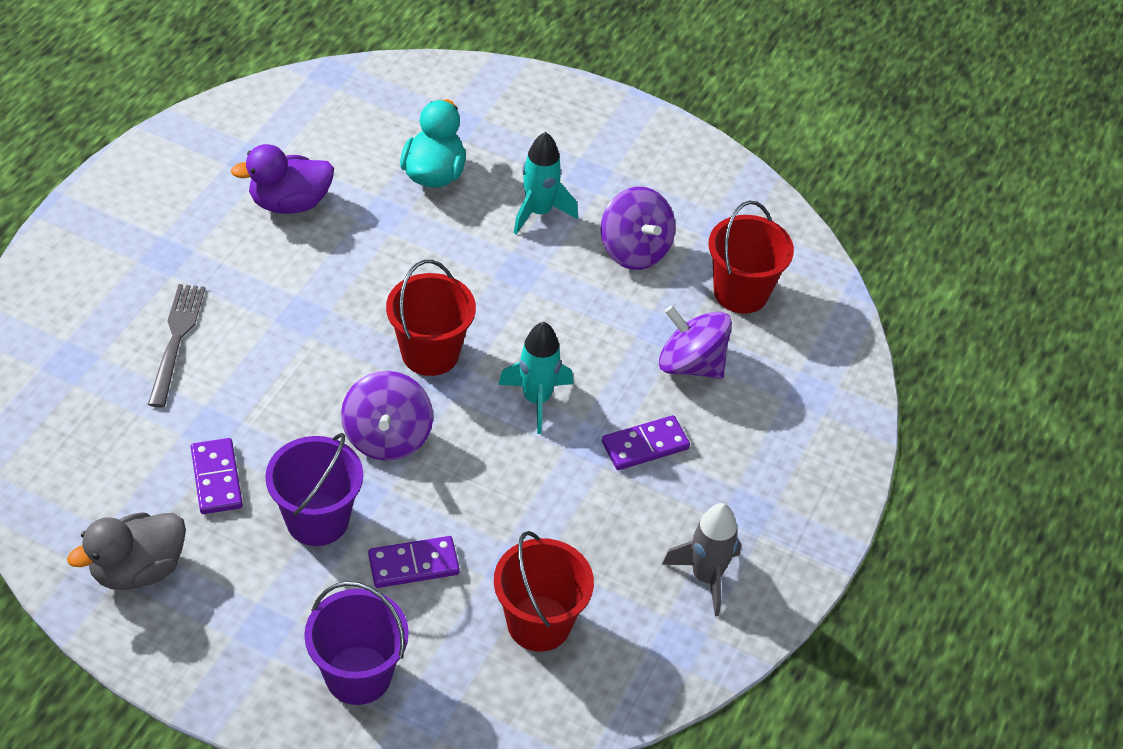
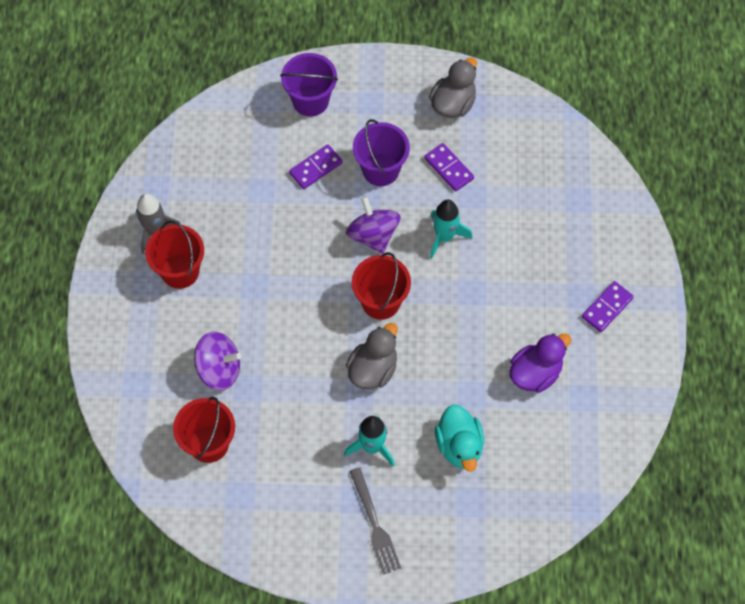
camera: 160 degrees right, 15 degrees up
(176, 339) = (531, 241): grey fork -> grey fork (375, 525)
(489, 285) = (373, 369): none -> grey duck
(536, 399) = (301, 299): turquoise rocket -> turquoise rocket (444, 237)
(539, 623) = (233, 166): red bucket -> red bucket (180, 271)
(634, 250) = (293, 445): purple spinning top -> none
(645, 445) = (223, 298): purple domino -> purple domino (607, 307)

